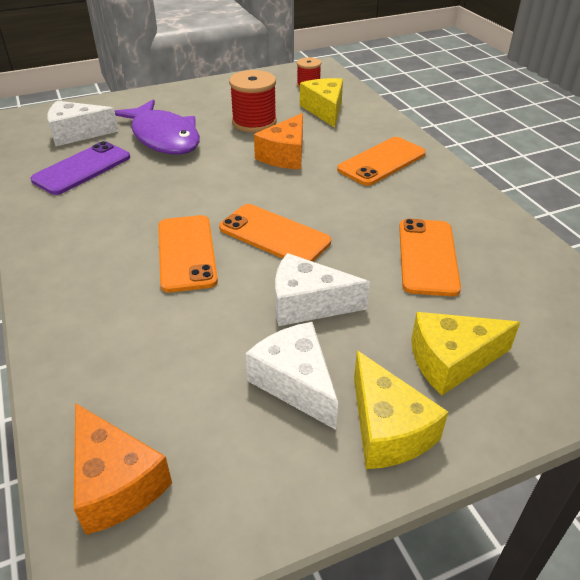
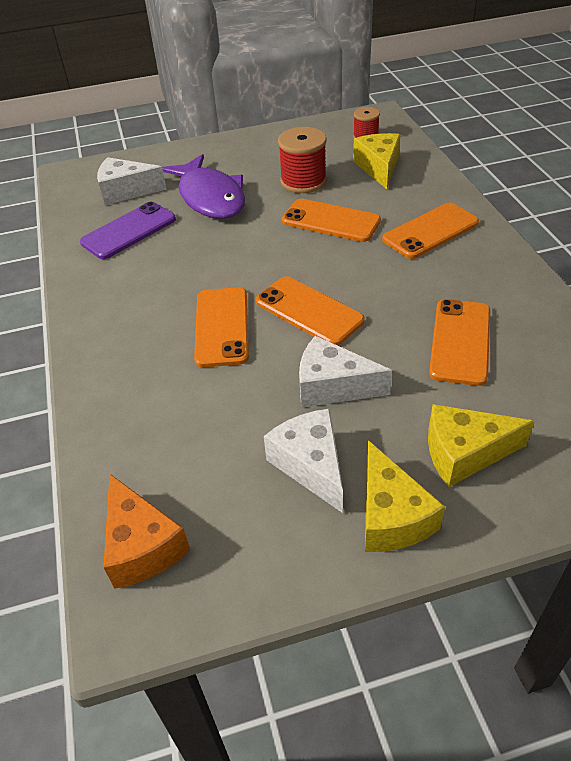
camera: 10 degrees right, 5 degrees up
(285, 155) = (331, 221): orange cheese -> orange phone

